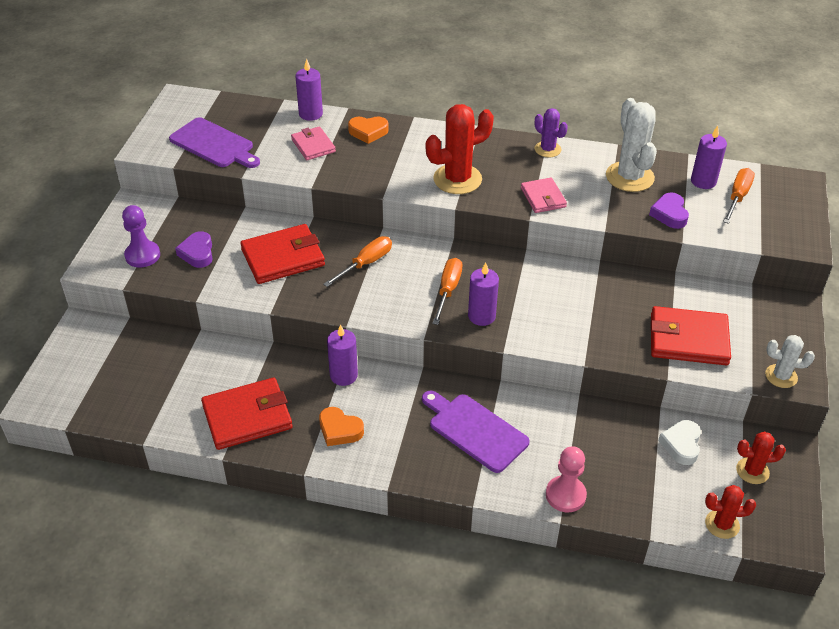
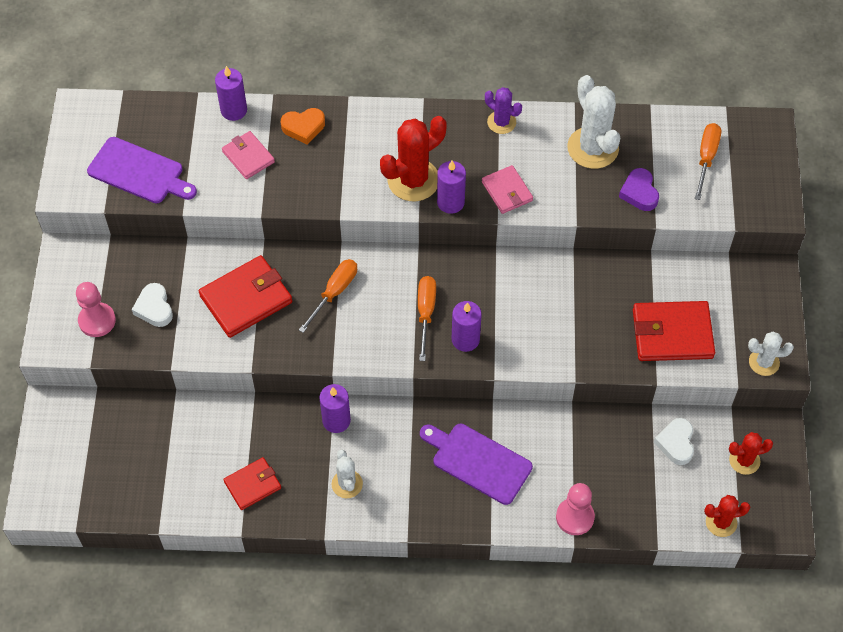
camera: 10 degrees left, 15 degrees up
(142, 255) = (97, 321): purple pawn -> pink pawn
(197, 253) = (154, 308): purple heart -> white heart
(247, 417) = (252, 485): red wallet -> red wallet, size x0.60
(339, 430) = (347, 484): orange heart -> white cactus
(703, 181) = (669, 142): purple candle -> purple candle (450, 202)

